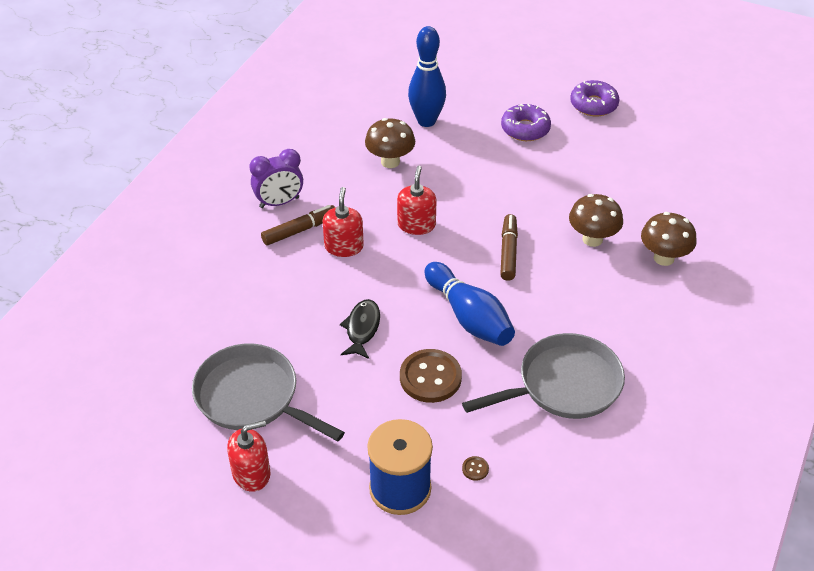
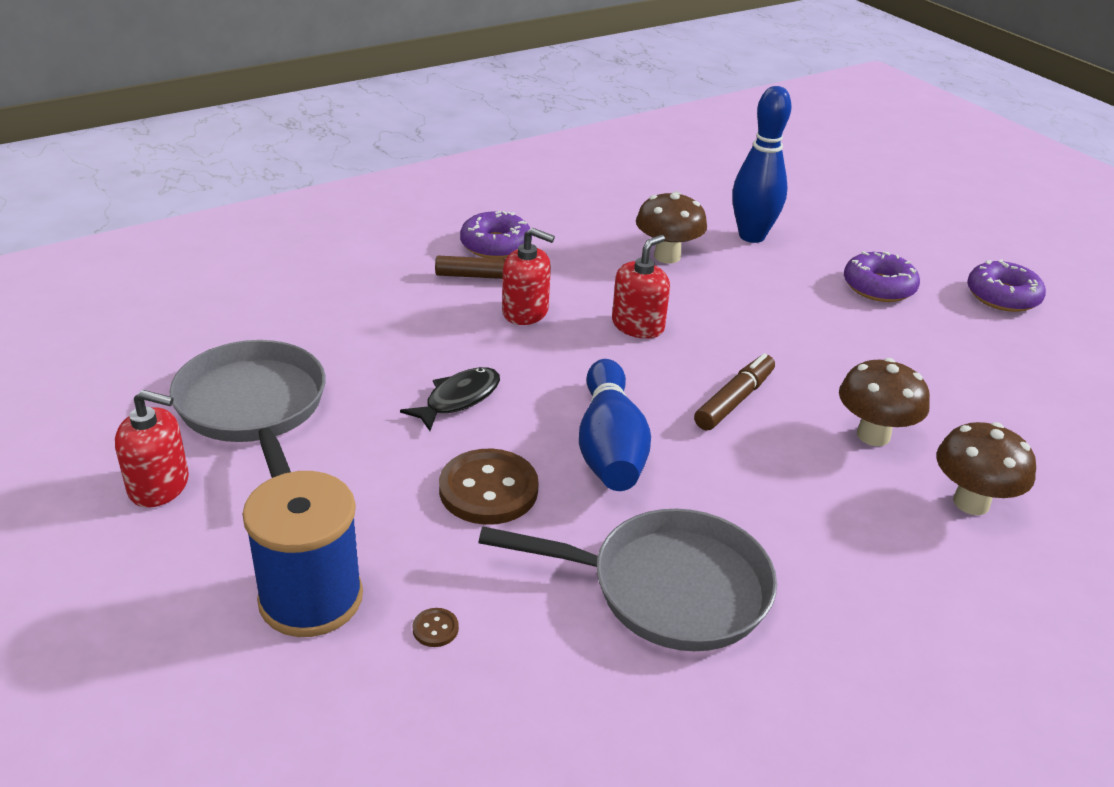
camera: 30 degrees right, 10 degrees down
(279, 202) = (495, 245): purple clock -> purple donut
(344, 246) = (525, 312): red soap dispenser -> red soap dispenser turned 75 degrees clockwise

